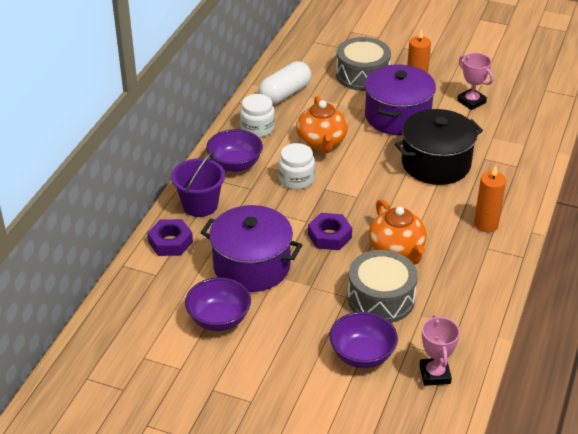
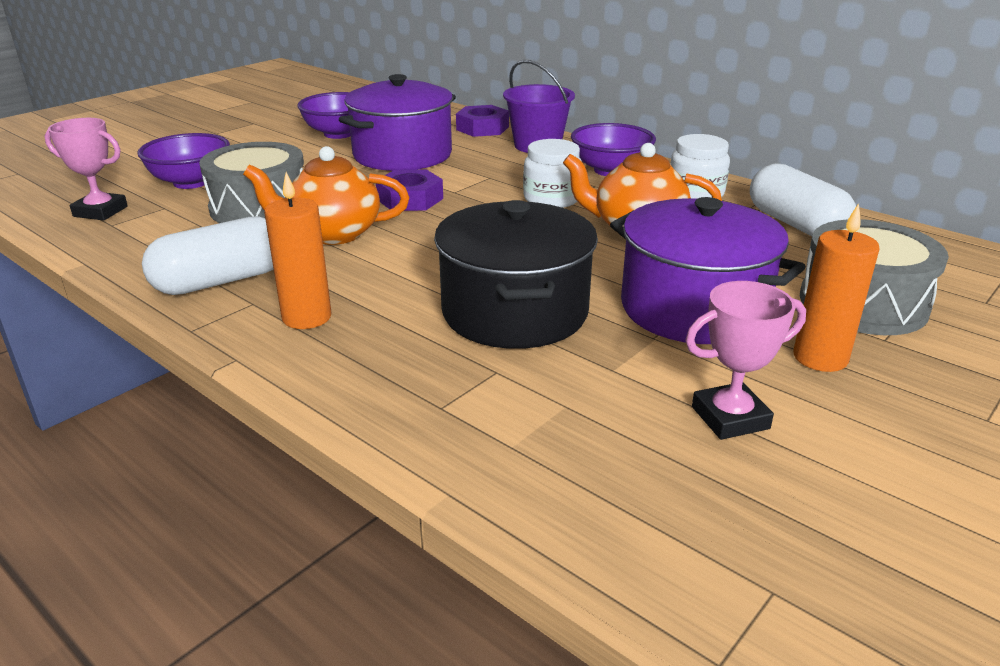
camera: 110 degrees right, 10 degrees down
(476, 269) = (221, 281): none -> white capsule

